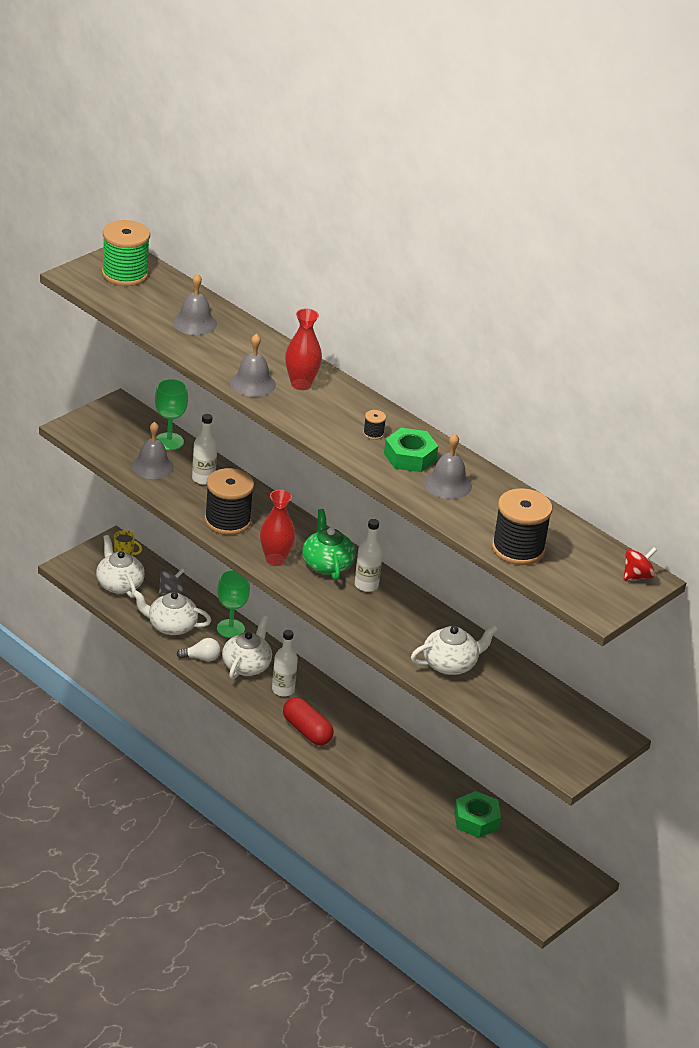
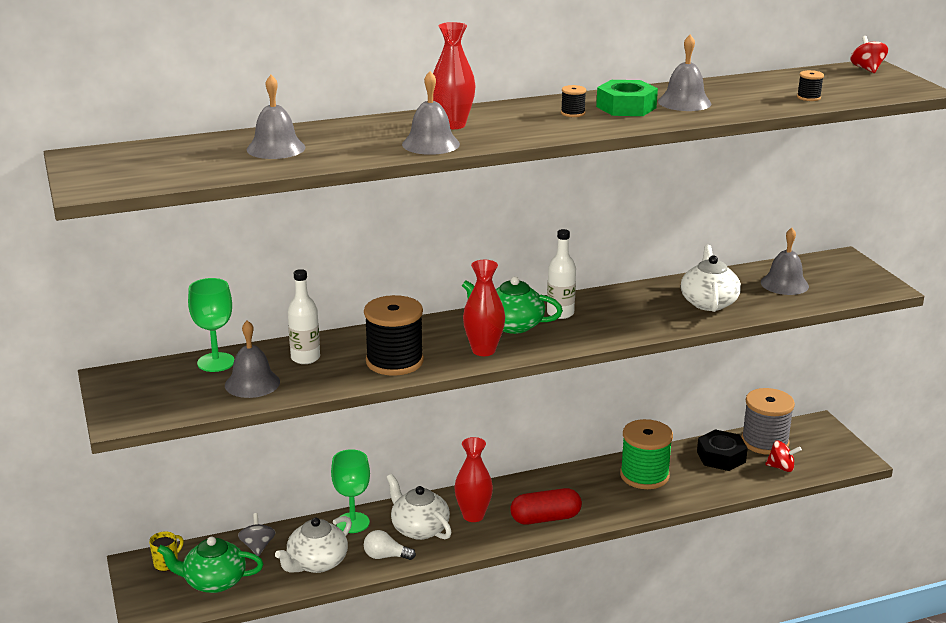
camera: 60 degrees left, 10 degrees down
(119, 584) = (213, 581): white teapot -> green teapot
(125, 274) = (125, 163): green spool -> green spool (644, 475)
(201, 658) = (386, 556): white light bulb -> white light bulb turned 105 degrees counterclockwise
(283, 690) = (473, 516): white bottle -> red vase
(476, 820) = (721, 457): green nut -> black nut
(487, 863) = (781, 467): none -> red spinning top
(518, 549) = (808, 97): black spool -> black spool, size x0.42
(523, 845) = (764, 442): none -> grey spool
(524, 705) = (784, 284): none -> grey bell

